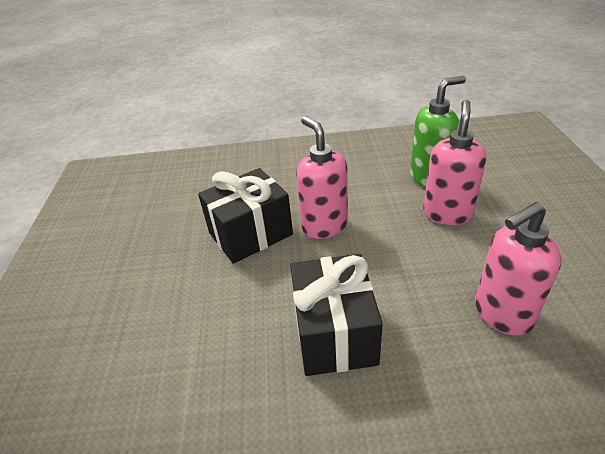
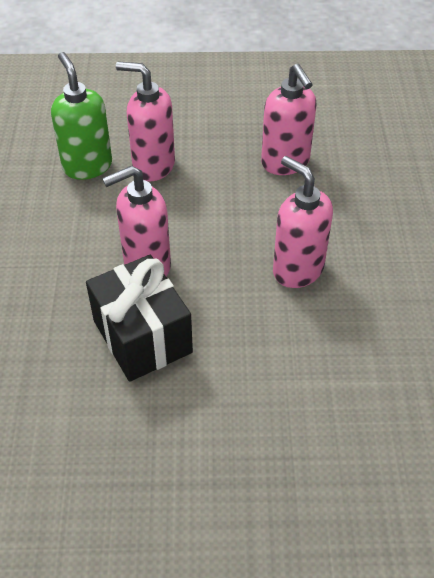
camera: 90 degrees left, 10 degrees up
(334, 333) = (297, 270): black gift -> pink soap dispenser

